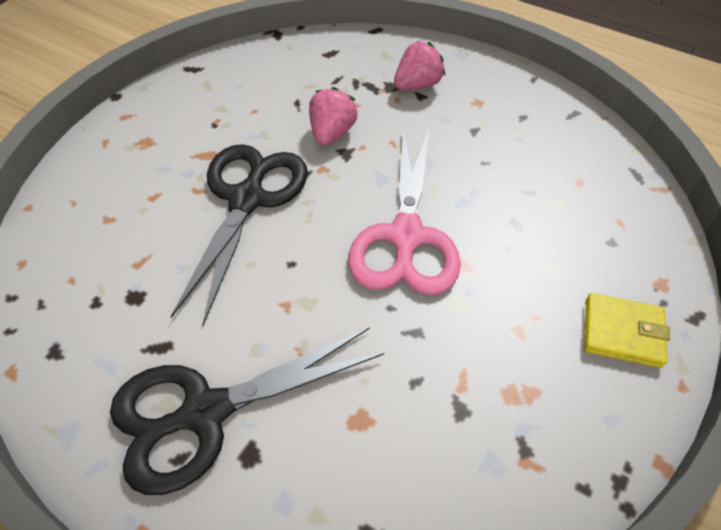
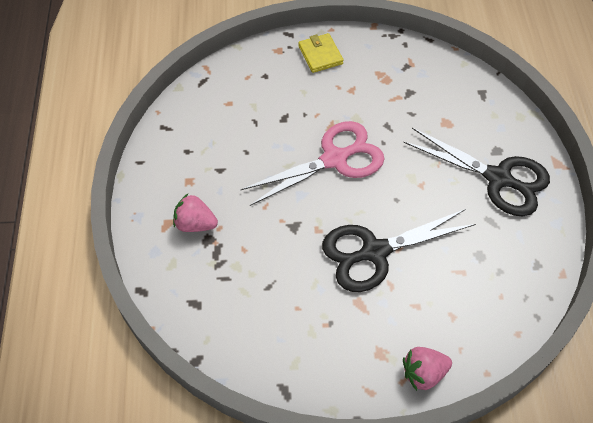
camera: 125 degrees left, 5 degrees up
(332, 133) = (283, 244): pink strawberry -> pink strawberry (423, 373)

